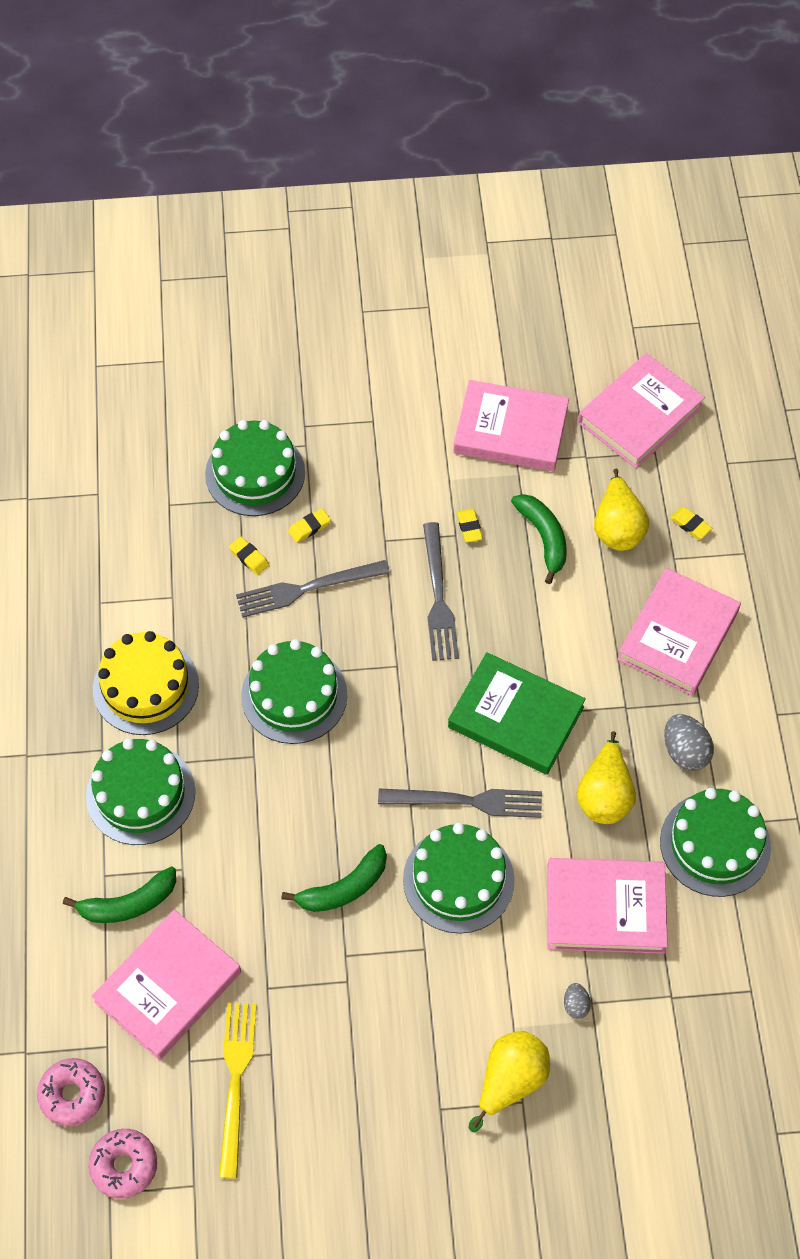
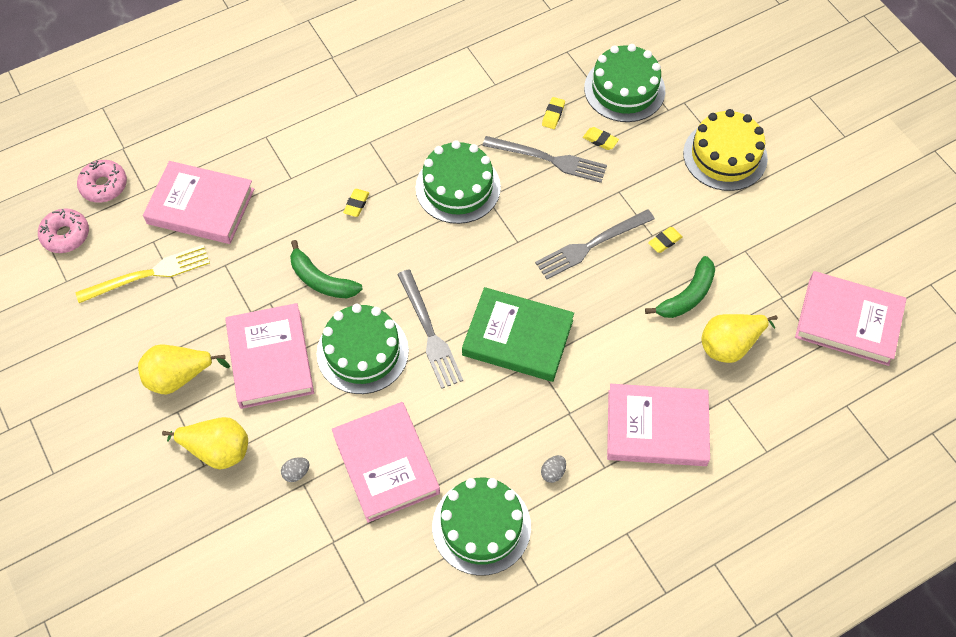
camera: 65 degrees right, 0 degrees up
(128, 903) = (251, 158): green banana -> none
(140, 794) = (335, 130): green cake -> none
(146, 686) = (417, 99): yellow cake -> yellow cake (725, 156)
(307, 588) = (549, 159): grey fork -> grey fork turned 150 degrees clockwise
(510, 430) = (770, 235): pink book -> pink book (270, 359)
(516, 717) = (517, 338): green book -> green book turned 75 degrees counterclockwise
(604, 795) = (483, 427): yellow pear -> yellow pear (179, 377)
(685, 751) = (553, 472): grey egg -> grey egg, size x0.56
(690, 525) = (767, 399): yellow eraser -> yellow eraser (356, 204)

